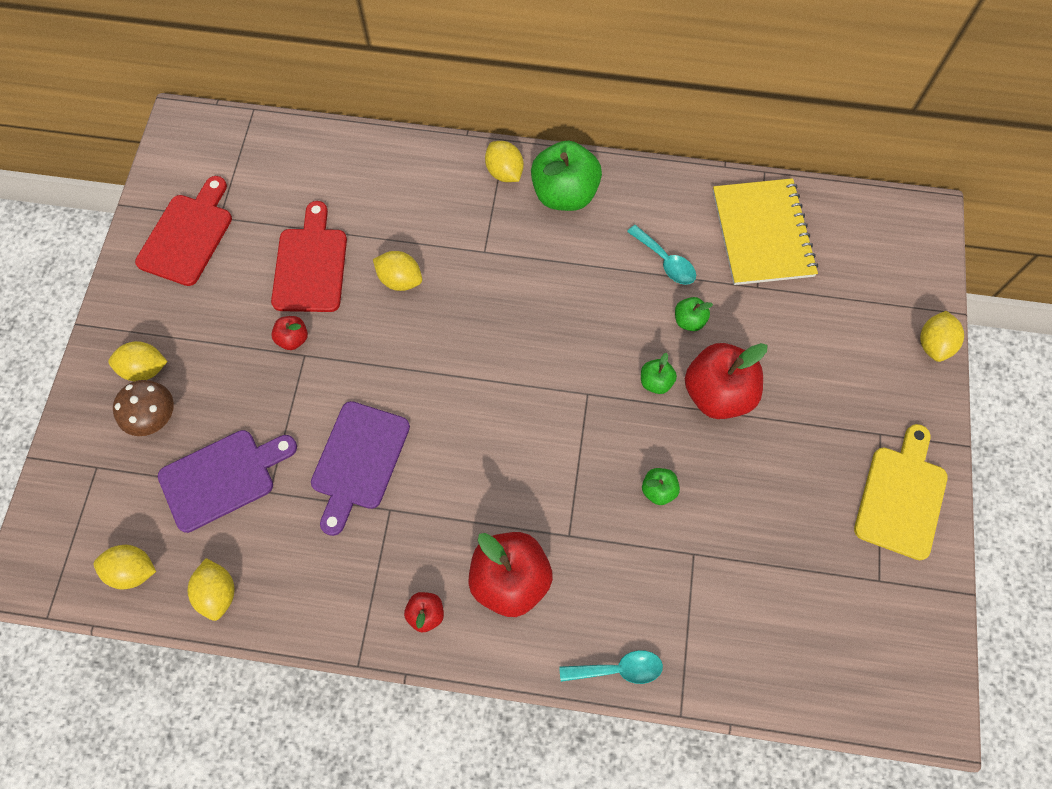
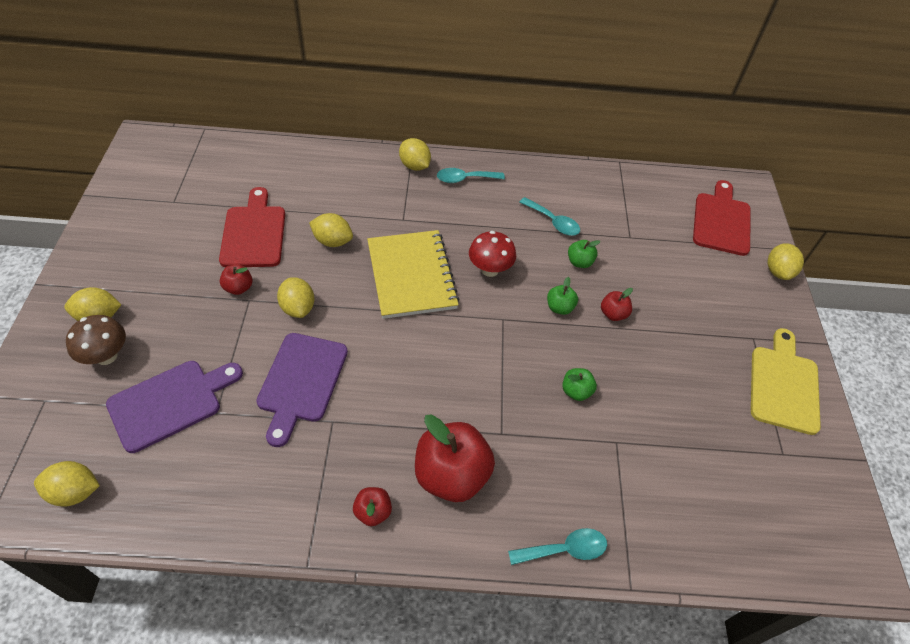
camera: 10 degrees left, 15 degrees down
(188, 235) = (144, 215): red cutting board -> red cutting board (721, 221)
(218, 593) = (162, 507): yellow lemon -> yellow lemon (298, 308)
(564, 194) = (465, 179): green apple -> turquoise spoon
(580, 326) = (490, 269): none -> red mushroom
(718, 393) = (613, 314): red apple -> red apple, size x0.47
(762, 233) = (626, 201): yellow notebook -> yellow notebook (411, 275)

